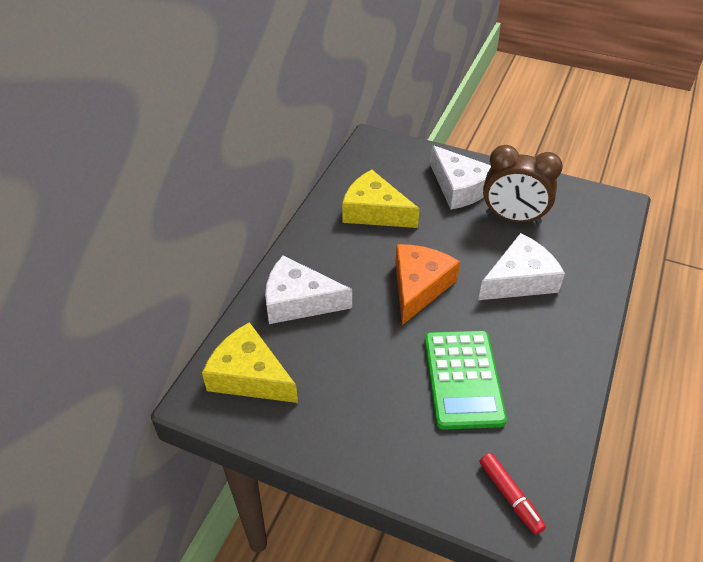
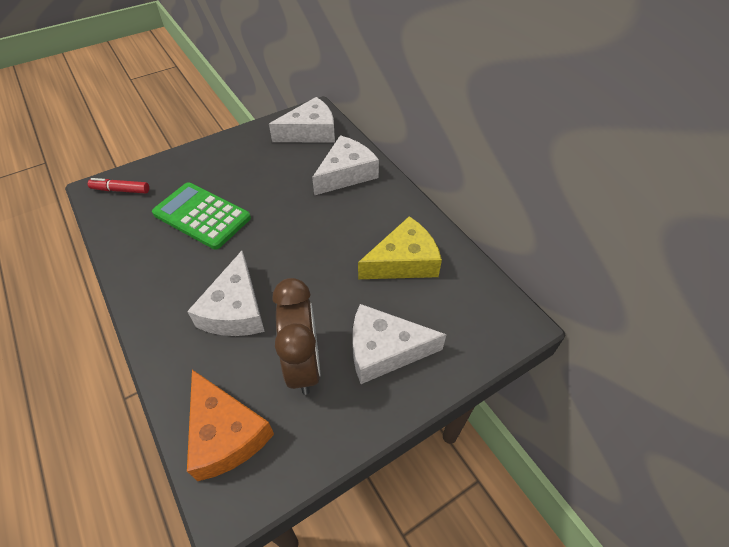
camera: 125 degrees right, 5 degrees up
(249, 376) = (310, 132): yellow cheese -> white cheese
(419, 287) = (295, 240): orange cheese -> orange cheese (225, 433)
(513, 218) = (303, 364): brown clock -> brown clock turned 120 degrees clockwise

